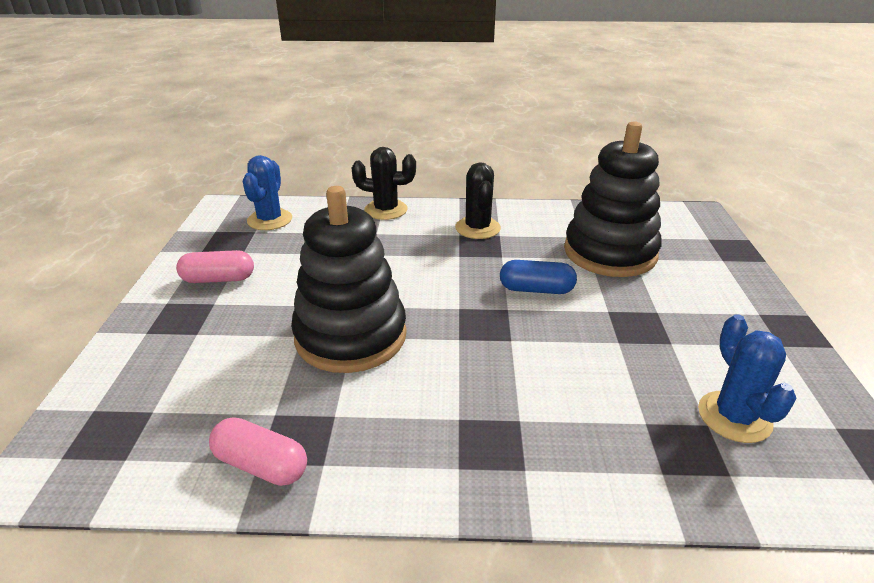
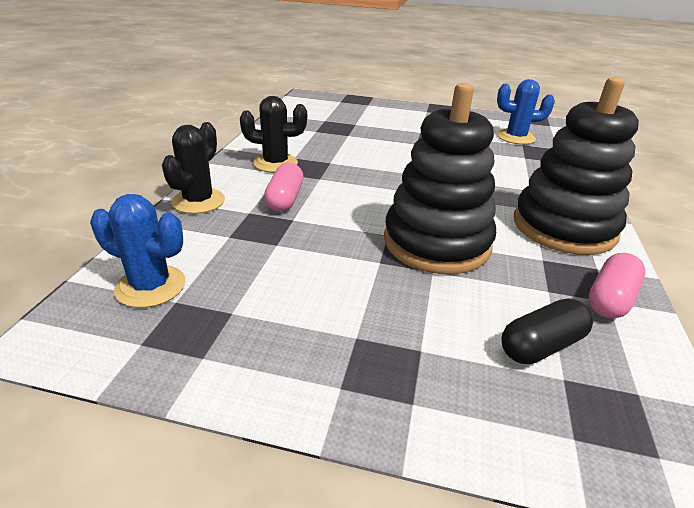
camera: 80 degrees left, 0 degrees up
(192, 401) = (541, 346): none -> black capsule
(218, 279) = (297, 334): pink capsule -> pink capsule (285, 199)
(536, 289) = (384, 159): blue capsule -> none
(610, 253) = (344, 128): black stacking toy -> black stacking toy (563, 227)

